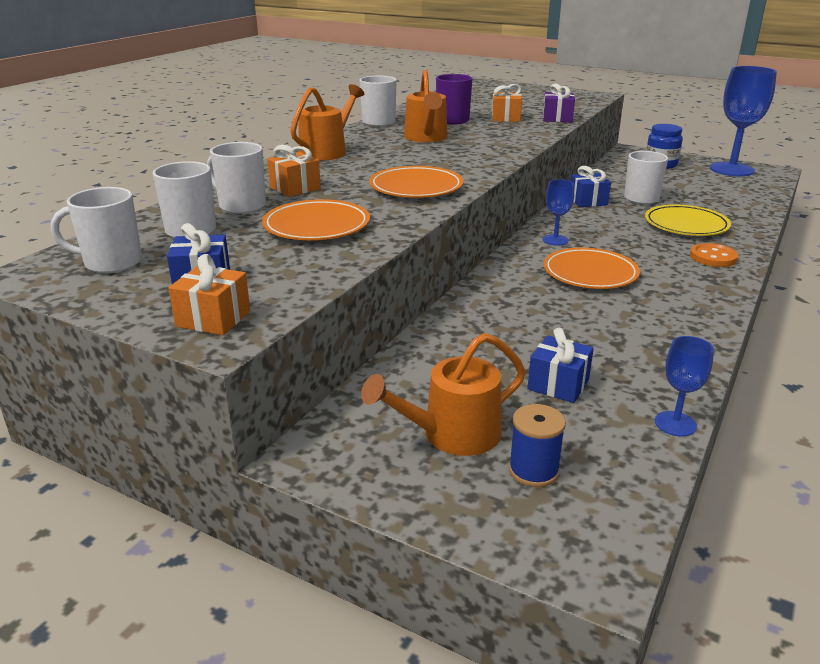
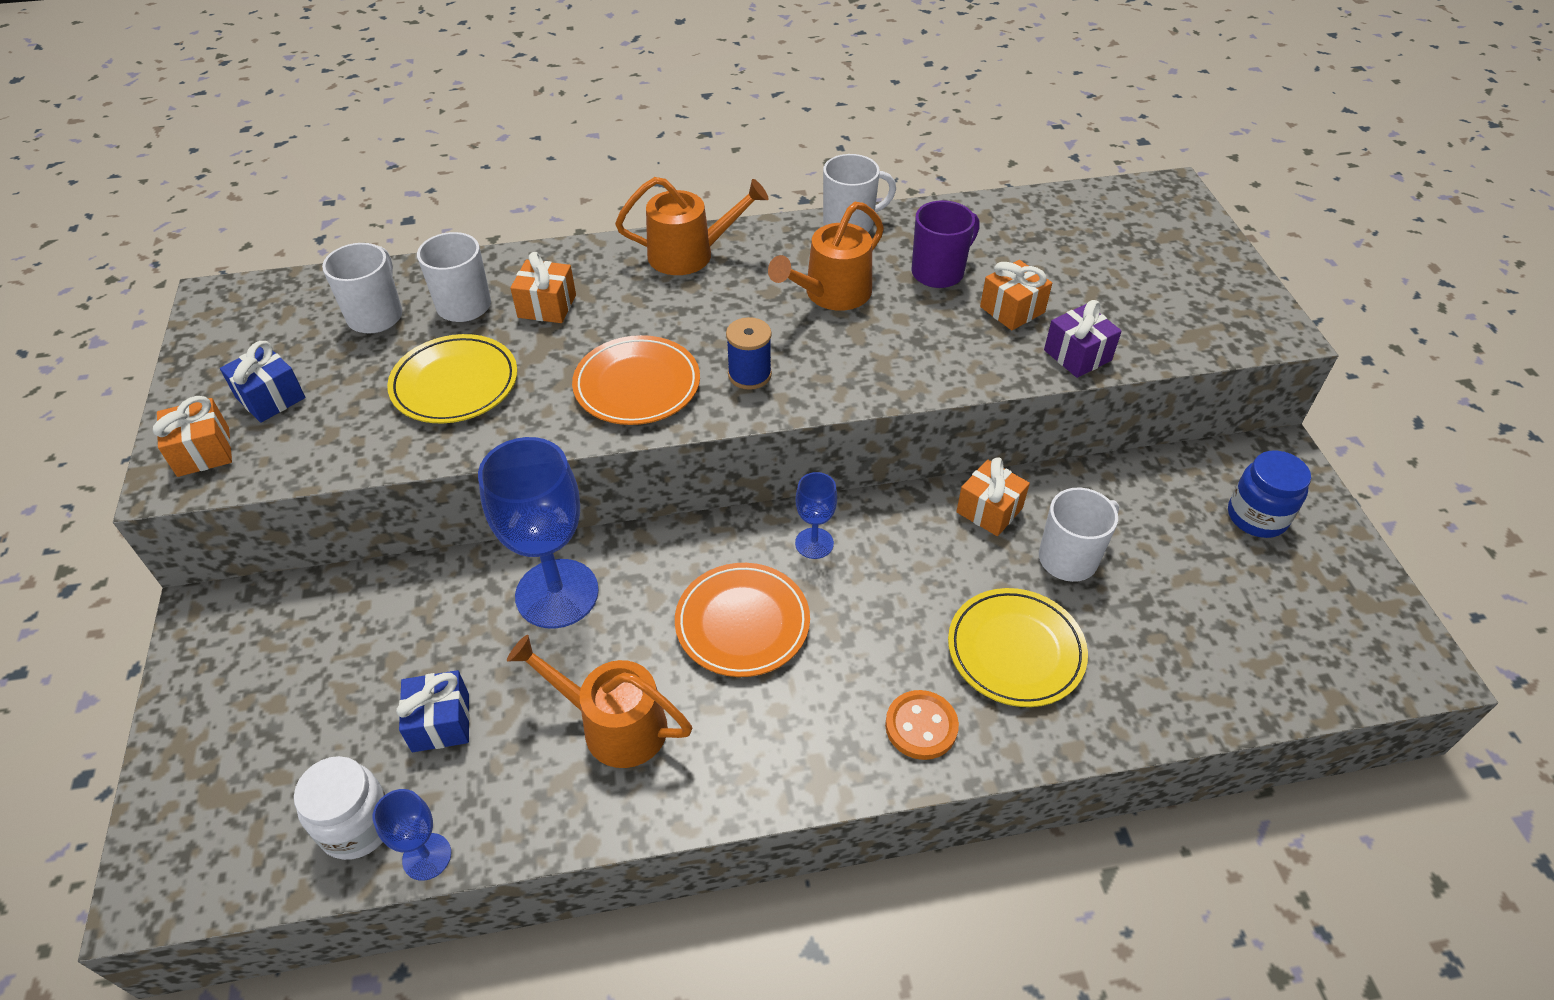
camera: 50 degrees right, 20 degrees up
(111, 263) = (270, 323): white mug -> none
(317, 226) = (455, 384): orange plate -> yellow plate
(452, 434) = (295, 689): orange watering can -> orange watering can (614, 725)
(533, 471) = (271, 778): blue spool -> blue spool (749, 375)
(588, 201) = (989, 510): blue gift -> orange gift
(620, 444) = (357, 825): none -> white jar
(731, 169) = (1352, 610): blue goblet -> blue goblet (557, 593)

